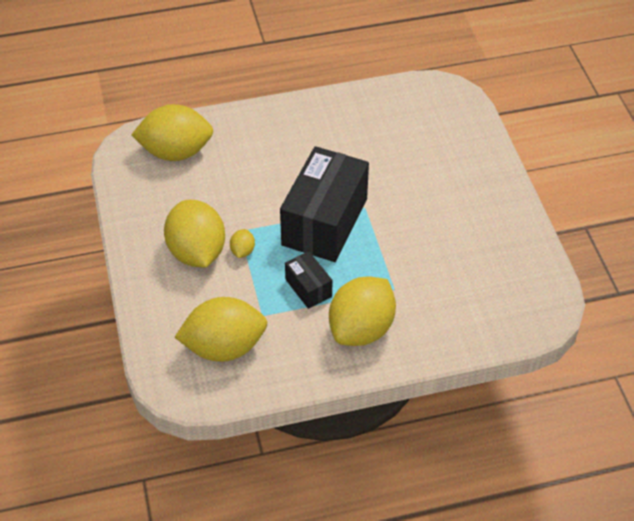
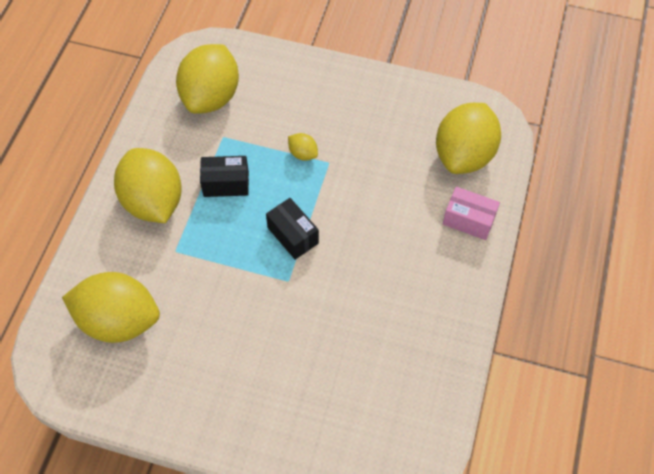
camera: 120 degrees right, 10 degrees up
(197, 252) = (325, 120): yellow lemon -> yellow lemon (119, 320)
(236, 128) = (468, 220): none -> pink box
(324, 222) = (293, 235): black box -> black box, size x0.47

